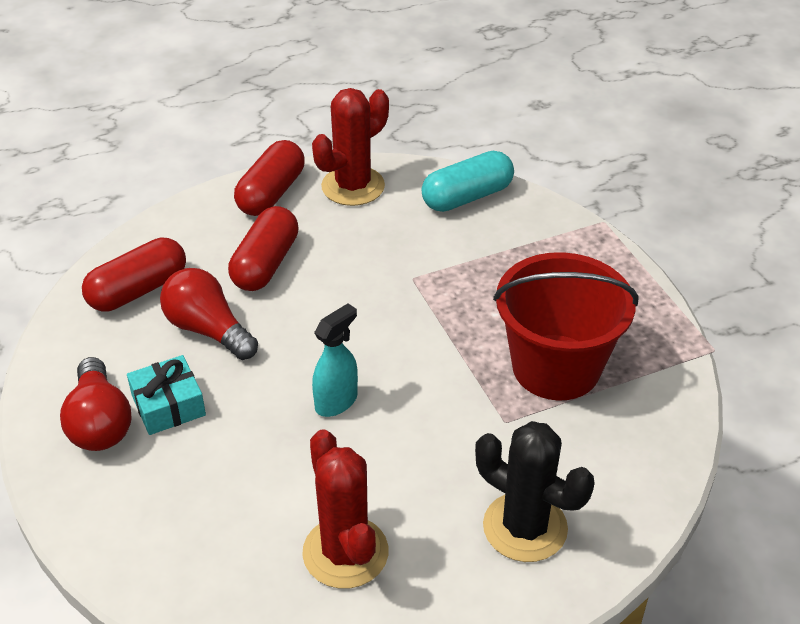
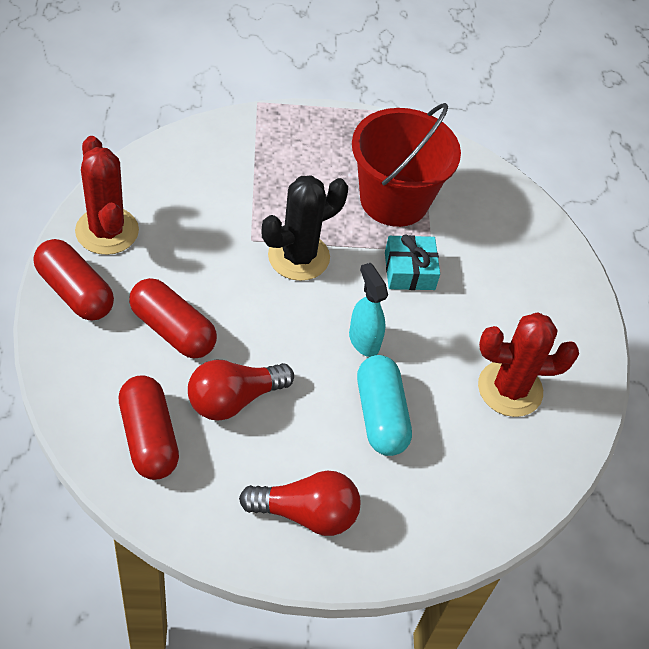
camera: 75 degrees left, 10 degrees up
(168, 405) = (310, 456): turquoise gift -> turquoise gift (409, 271)
(467, 197) = (174, 164): turquoise capsule -> turquoise capsule (381, 415)
(525, 527) = (527, 281): black cactus -> black cactus (298, 257)

